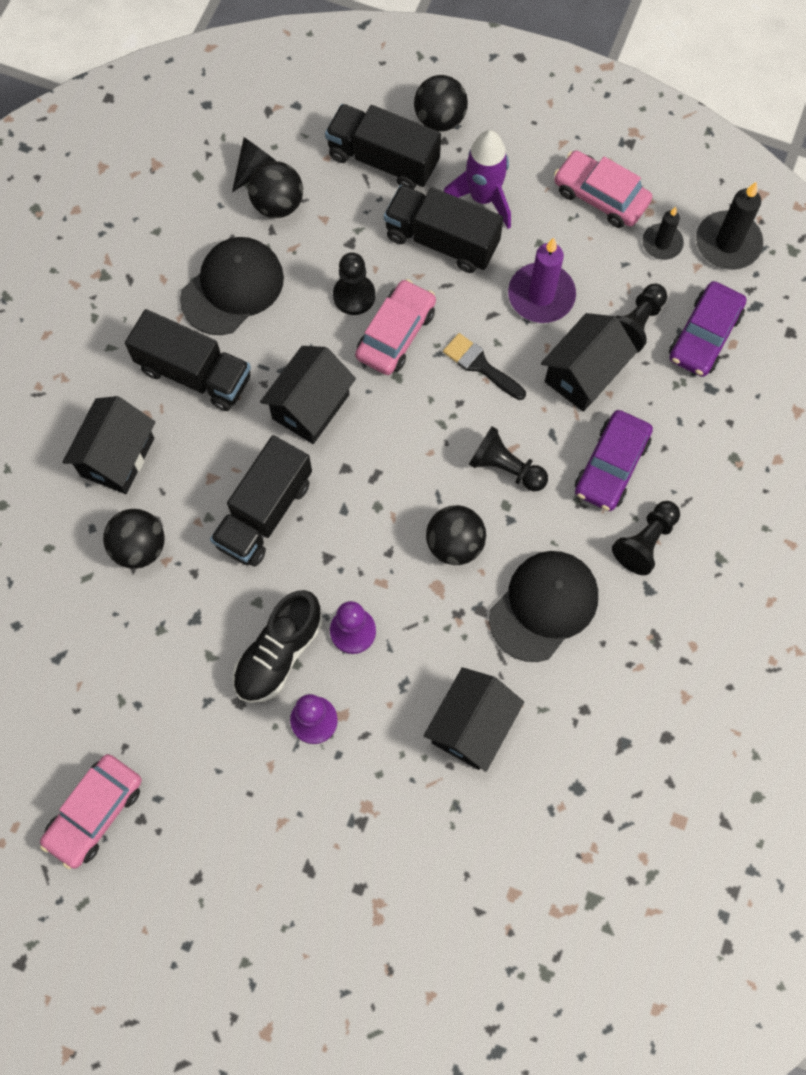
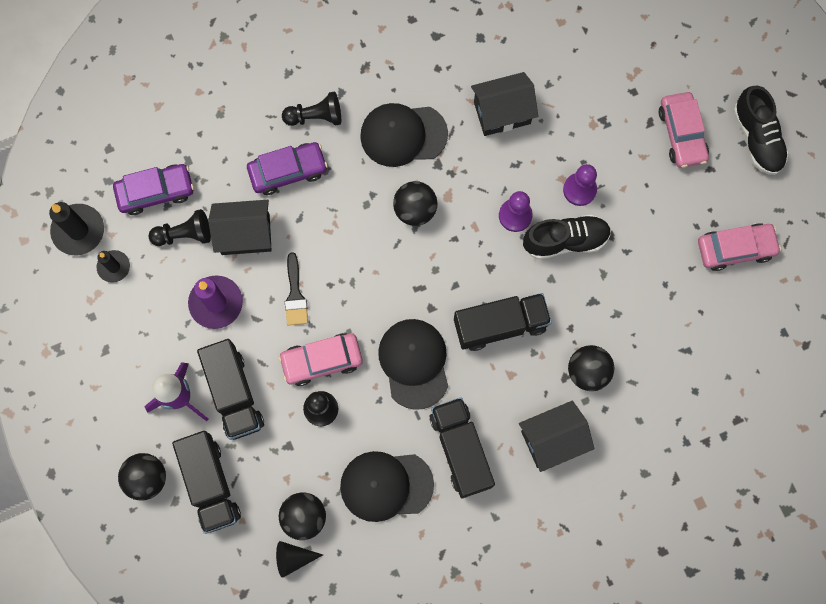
camera: 135 degrees left, 5 degrees up
(175, 967) = (757, 138): none -> black shoe
(311, 406) = (414, 363): black house -> black cap
(505, 467) = (344, 224): black pawn -> none
(600, 196) = (113, 330): pink car -> pink car (682, 134)

